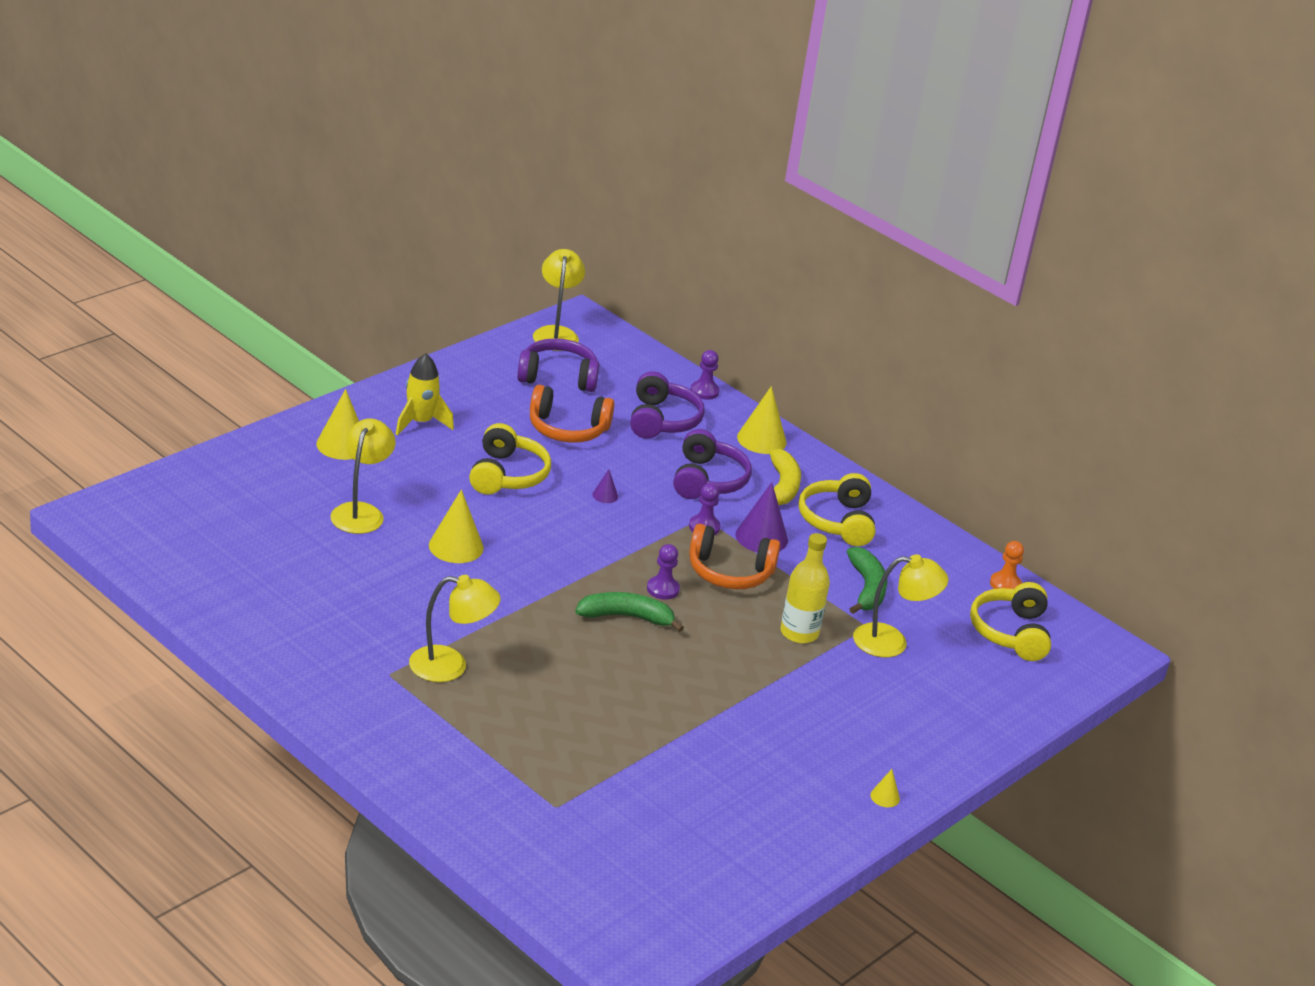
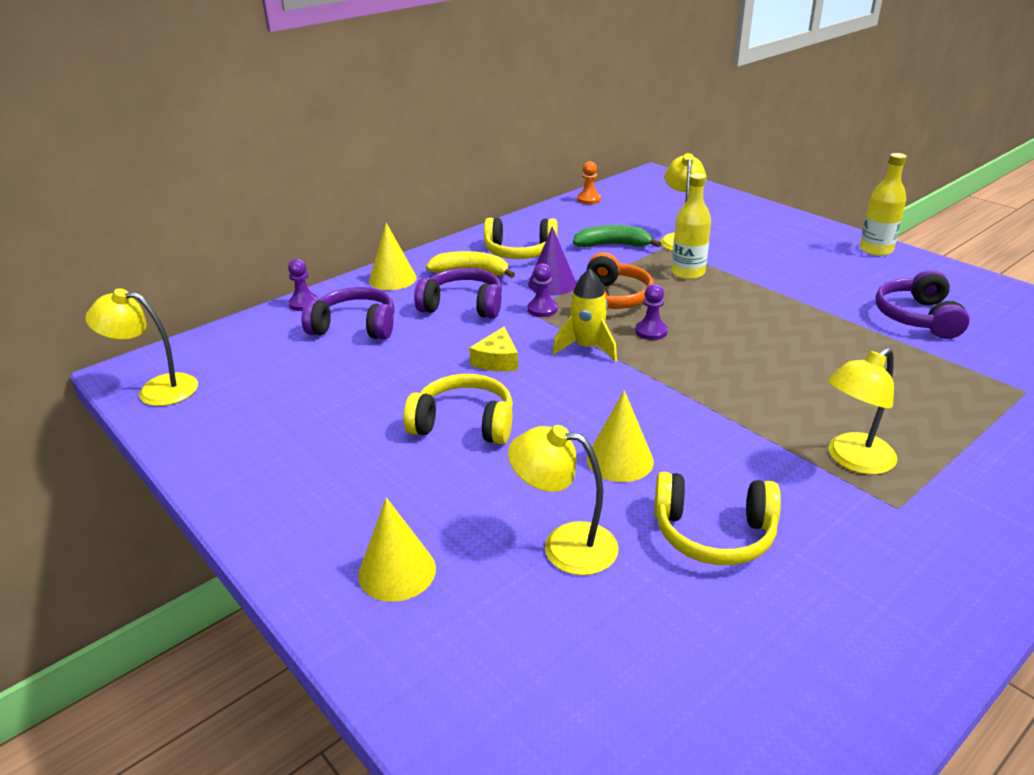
camera: 80 degrees left, 0 degrees up
(420, 422) = (344, 495): yellow rocket -> yellow rocket (587, 348)
(450, 666) = (853, 460): yellow lamp -> yellow lamp turned 135 degrees counterclockwise
(558, 377) = (255, 388): purple headphones -> purple headphones (917, 317)
(567, 429) = (367, 383): orange headphones -> none
(605, 495) = (497, 360): purple cone -> yellow cheese
(626, 617) = (705, 351): green banana -> none
(885, 797) = (876, 250): yellow cone -> yellow bottle
(1011, 633) = (648, 201): yellow headphones -> yellow headphones (713, 533)

